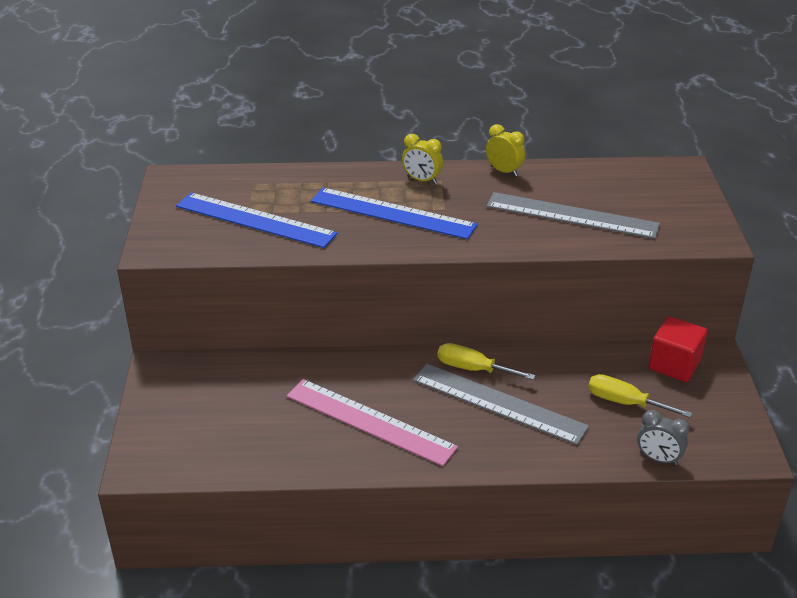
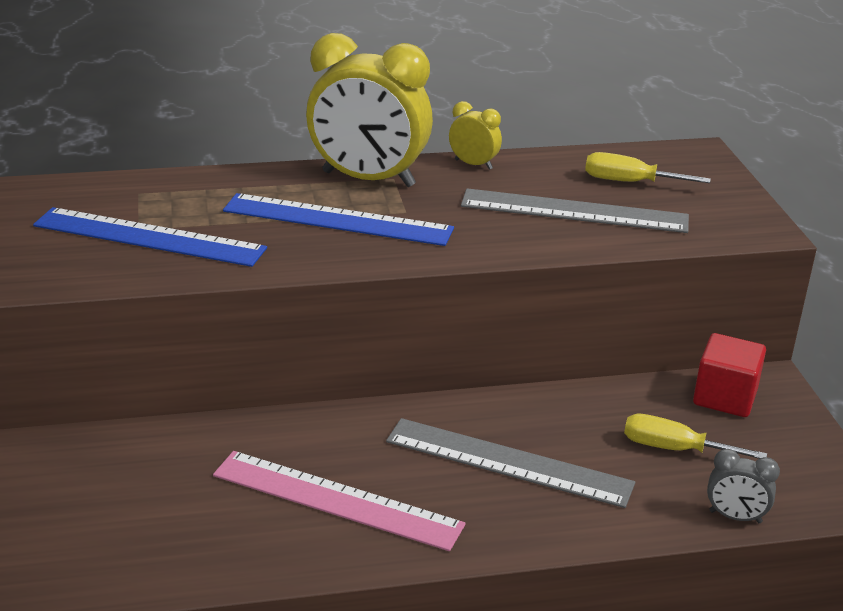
camera: 10 degrees left, 5 degrees down
(422, 180) = (368, 179): yellow clock -> yellow clock, size x2.24
(473, 369) = (465, 421): yellow screwdriver -> yellow screwdriver (629, 182)

